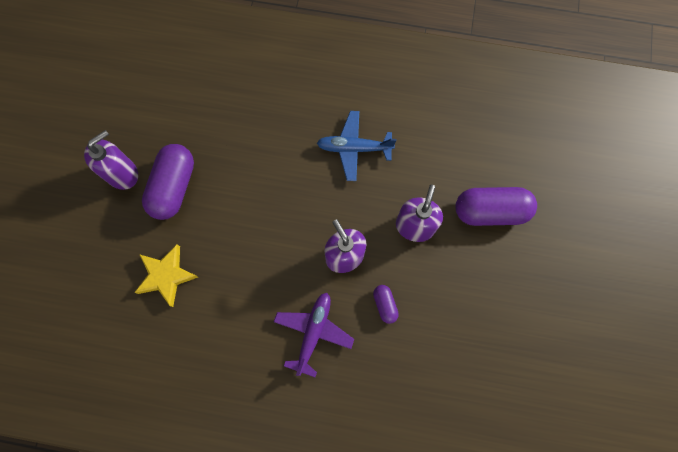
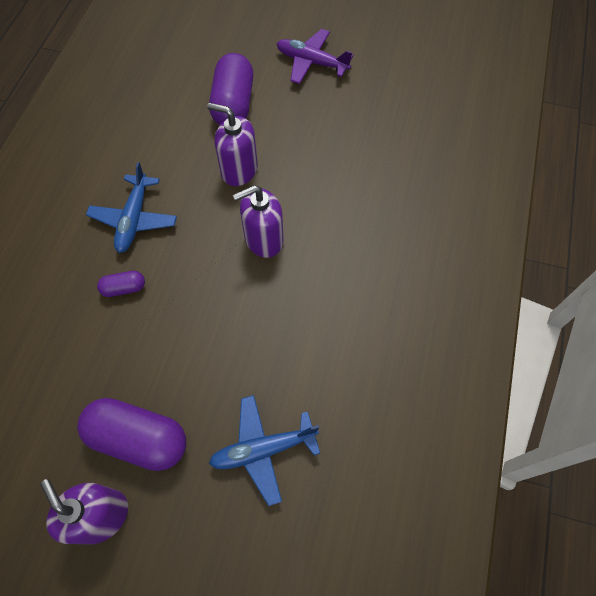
camera: 85 degrees left, 10 degrees down
(166, 276) = (263, 449): yellow star -> blue plane
(313, 332) = (348, 277): purple plane -> purple plane (311, 62)
(385, 305) = (322, 205): purple capsule -> purple capsule (124, 288)

